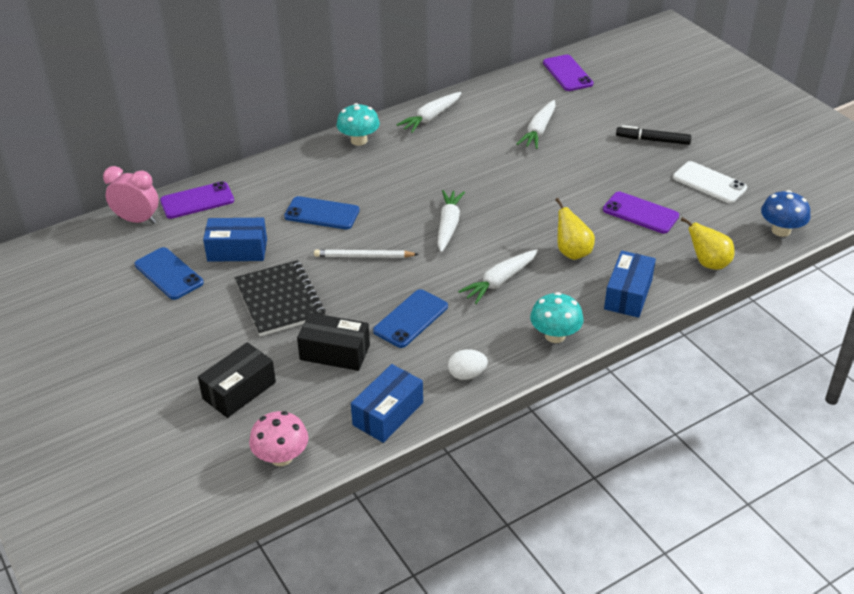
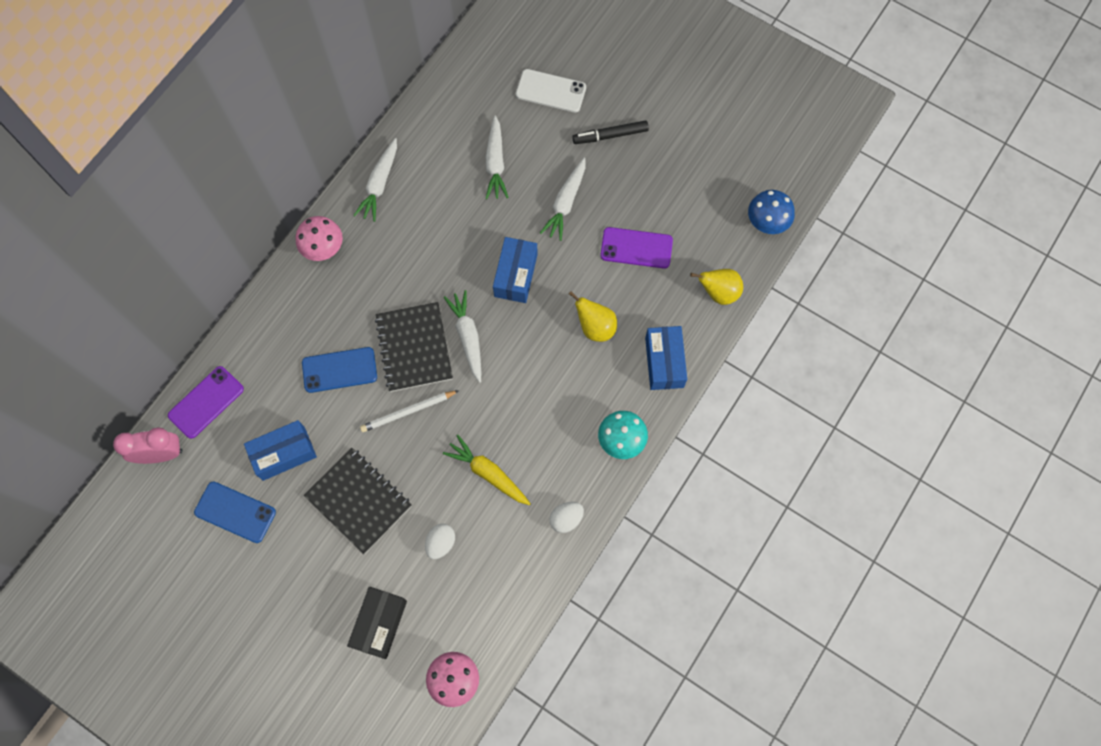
camera: 25 degrees left, 30 degrees up
(335, 352) = (441, 543): black box -> white egg
(359, 140) = (323, 248): turquoise mushroom -> pink mushroom
(388, 414) = (520, 593): blue box -> blue box (516, 275)
(396, 218) = (414, 348): none -> black notebook
(411, 319) = (488, 473): blue phone -> yellow carrot
(500, 281) = (546, 392): white carrot -> white carrot (565, 203)
(567, 73) = (488, 59): purple phone -> none
(709, 183) = (683, 179): white phone -> white phone (551, 91)

